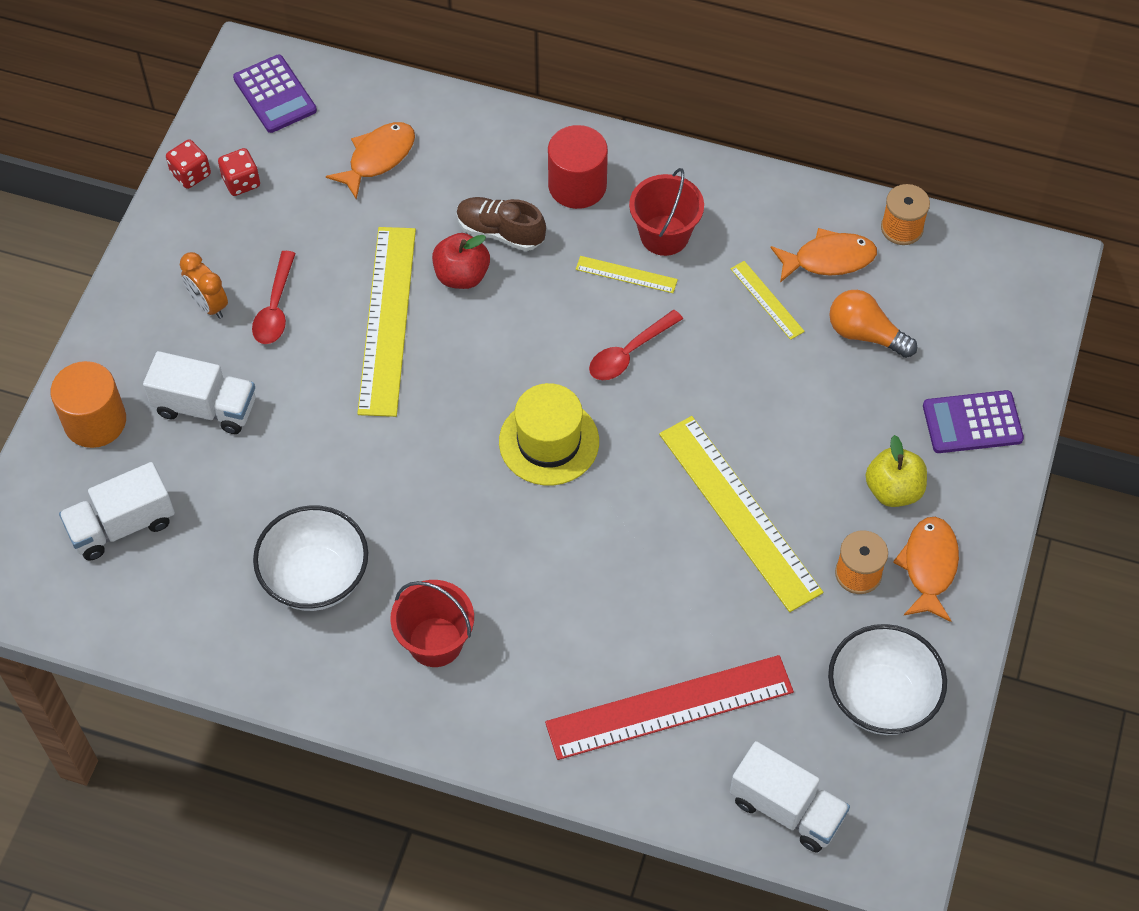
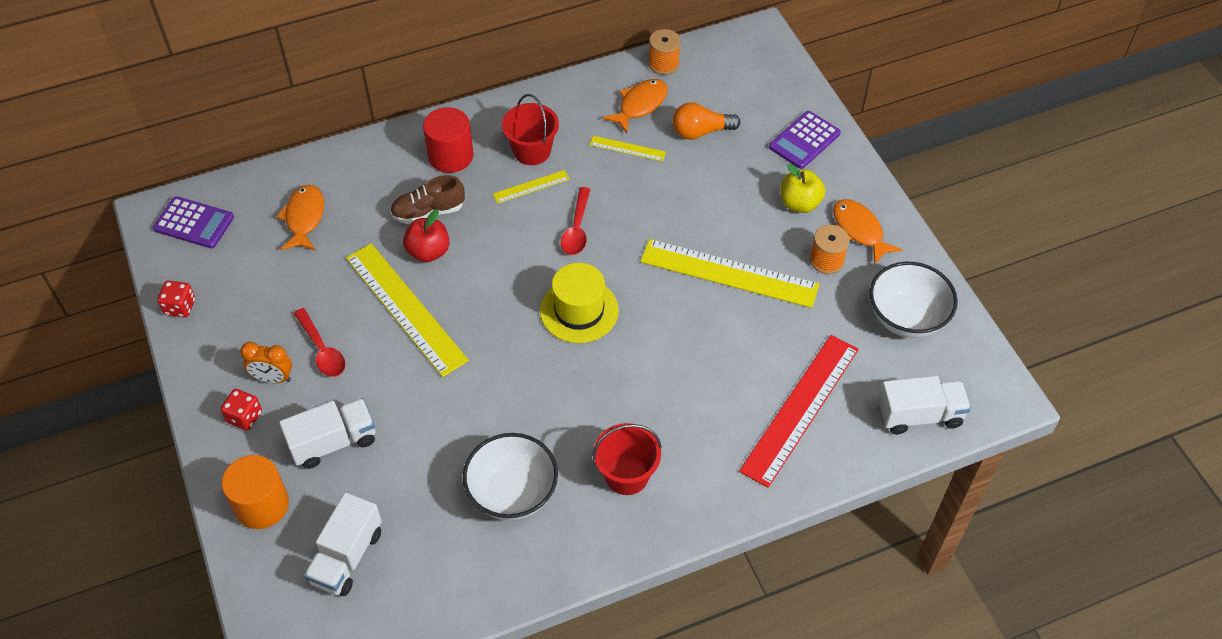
camera: 40 degrees left, 5 degrees down
(241, 182) = (222, 289): red dice -> red dice (244, 417)

